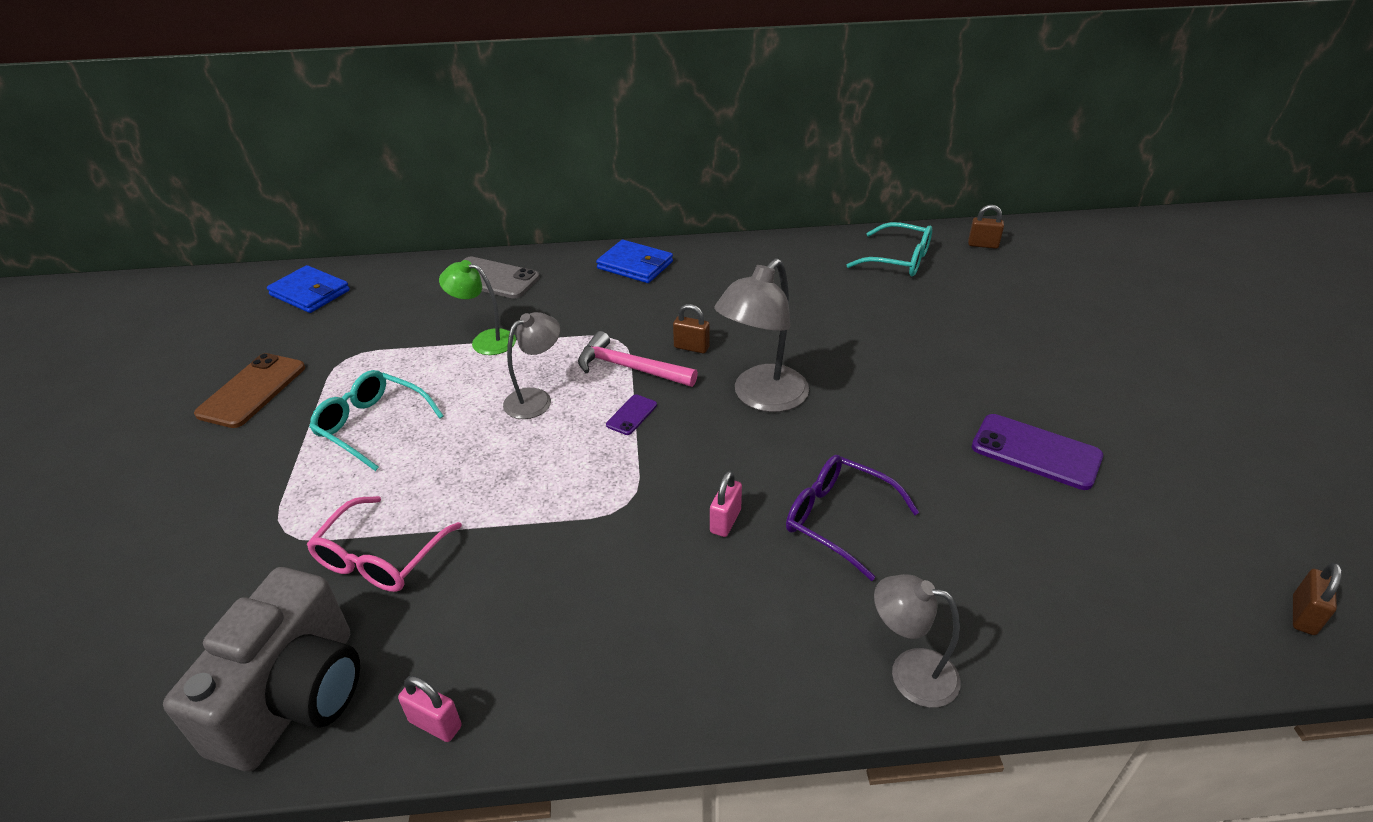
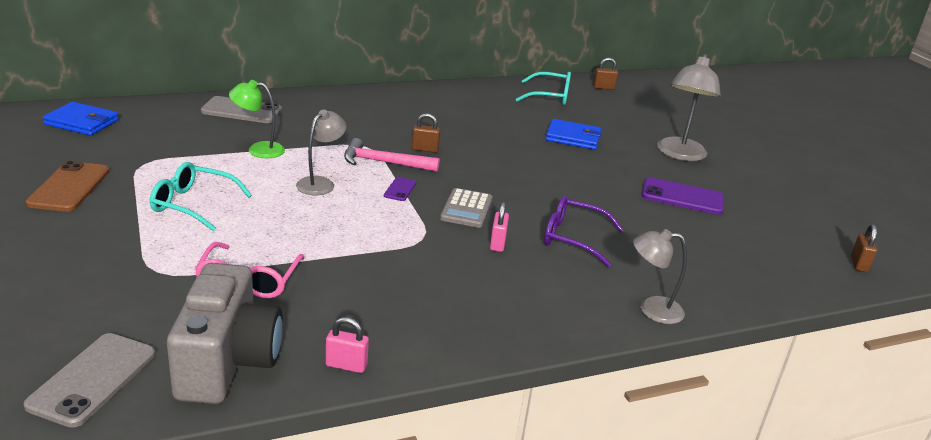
camera: 20 degrees left, 10 degrees down
(135, 703) = (93, 379): none -> grey phone
(635, 265) = (355, 101): blue wallet -> blue wallet (573, 137)
(706, 454) = (466, 209): none -> grey calculator
(762, 398) = (490, 176): grey lamp -> grey lamp (679, 154)

